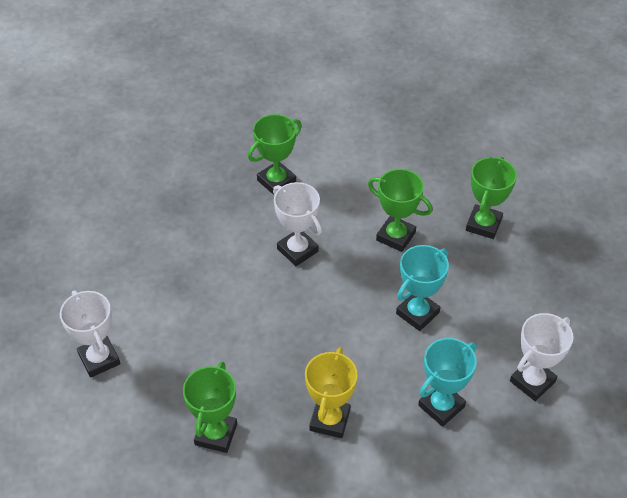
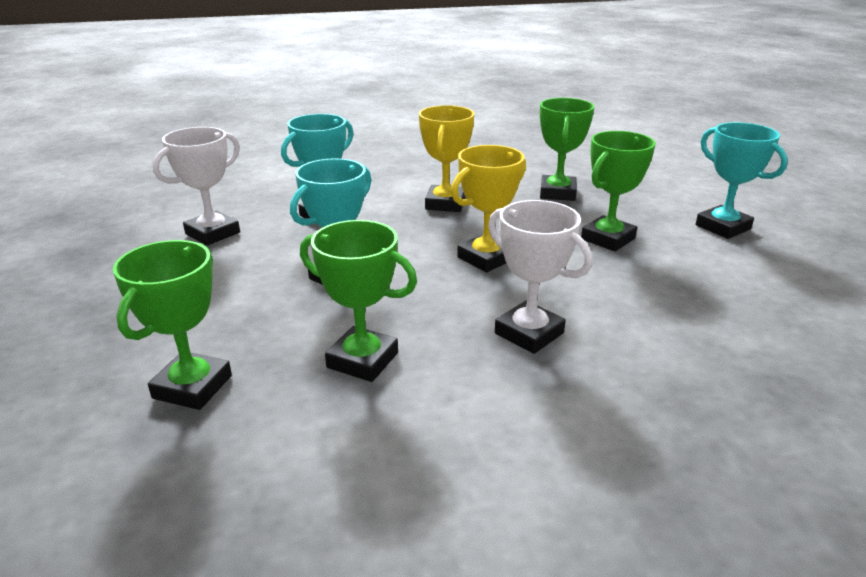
camera: 175 degrees right, 20 degrees down
(99, 359) = (722, 227): white trophy -> turquoise trophy
(276, 181) = (617, 442): green trophy -> green trophy (608, 239)
(308, 328) = (486, 258): none -> yellow trophy

